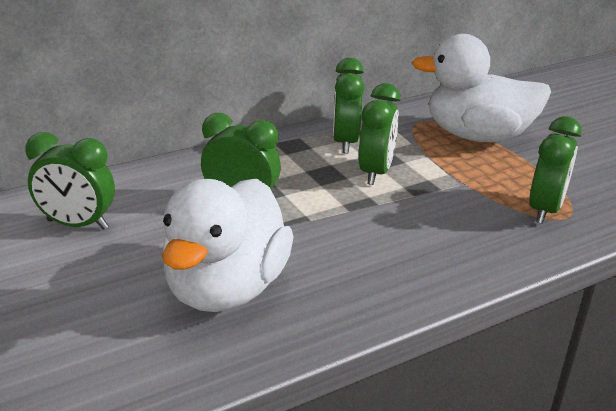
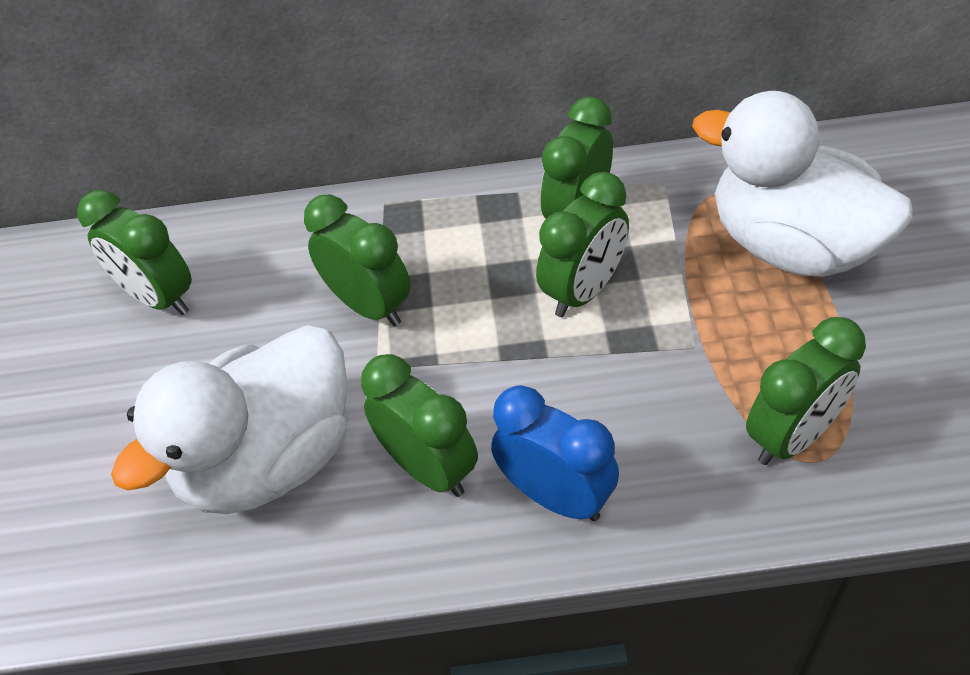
camera: 30 degrees right, 20 degrees up
(343, 268) = (428, 468): none -> green clock
(435, 263) = (556, 496): none -> blue clock

